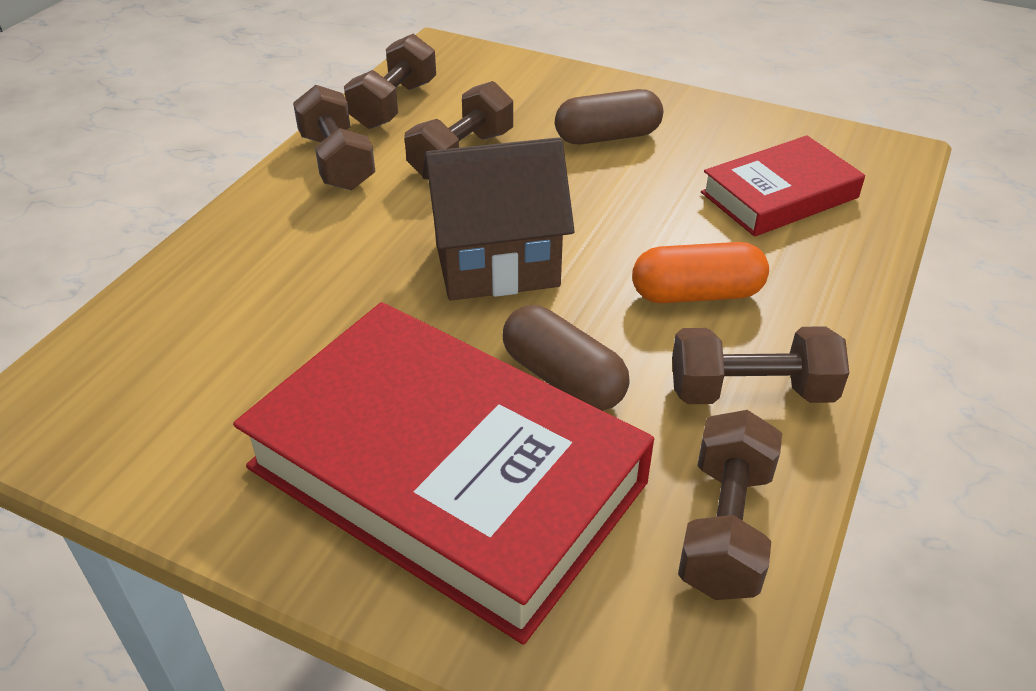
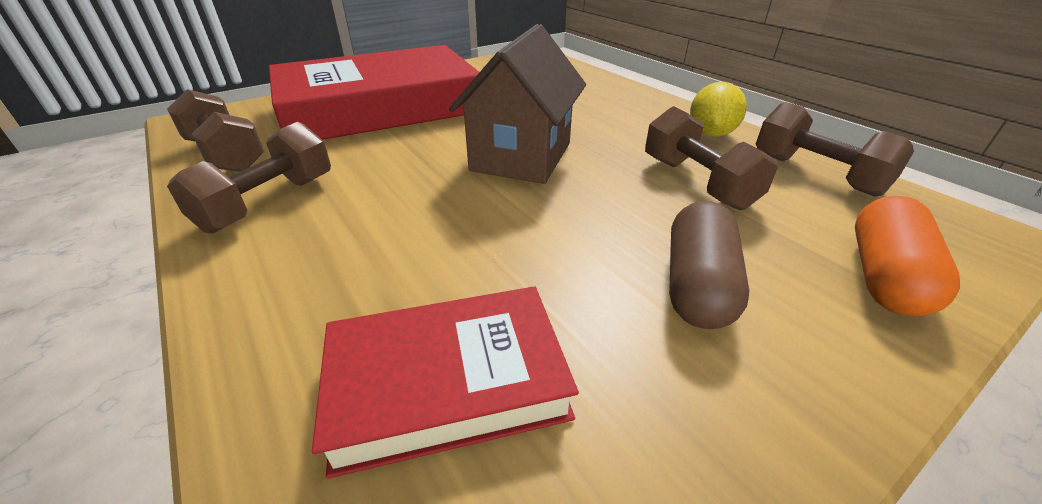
camera: 120 degrees right, 5 degrees down
(337, 162) = (710, 134): brown dumbbell -> yellow lemon
(563, 378) = (389, 147): brown capsule -> none
(696, 294) = (381, 225): orange capsule -> orange capsule (884, 276)
(779, 195) = (447, 382): red book -> red book turned 75 degrees clockwise

